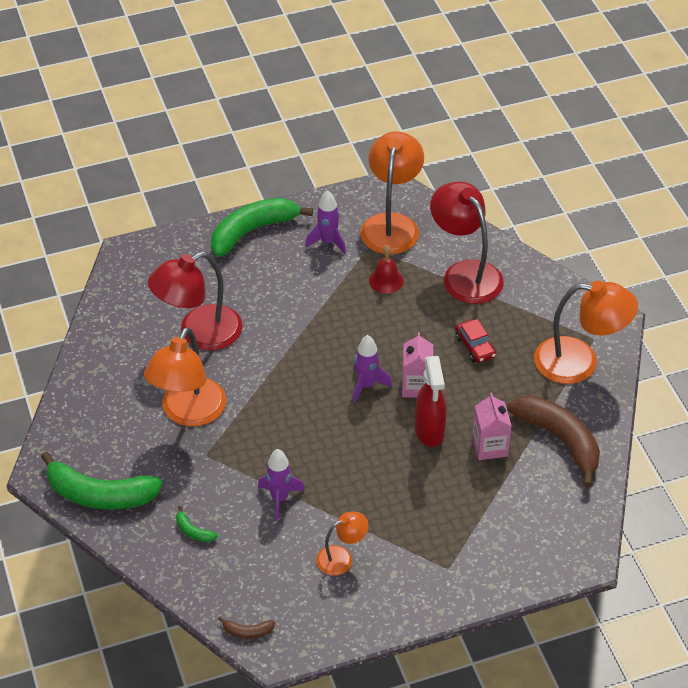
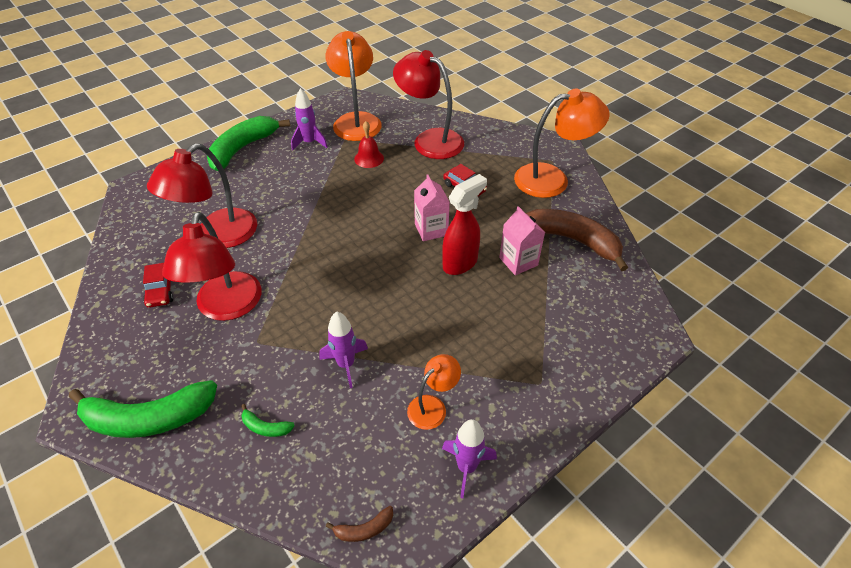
camera: 20 degrees left, 0 degrees up
(132, 378) = (161, 290): none -> red car
(188, 413) = (226, 307): orange lamp -> red lamp
(366, 385) = (387, 240): purple rocket -> purple rocket (466, 467)
(429, 432) = (460, 263): red spray bottle -> red spray bottle turned 105 degrees counterclockwise

